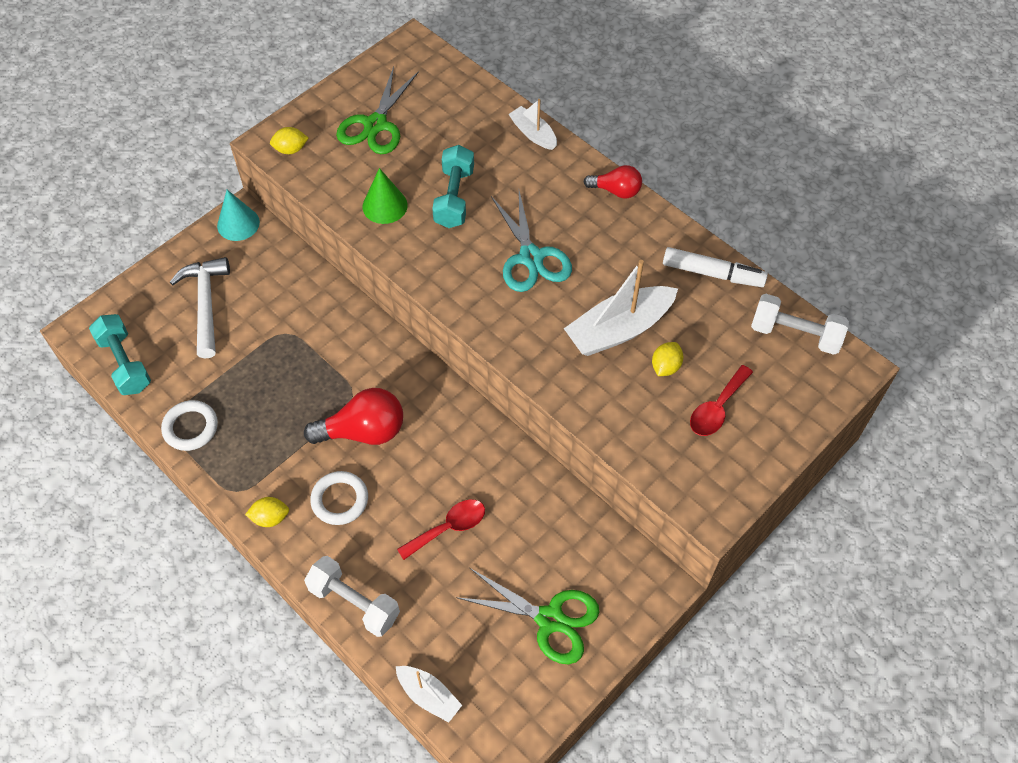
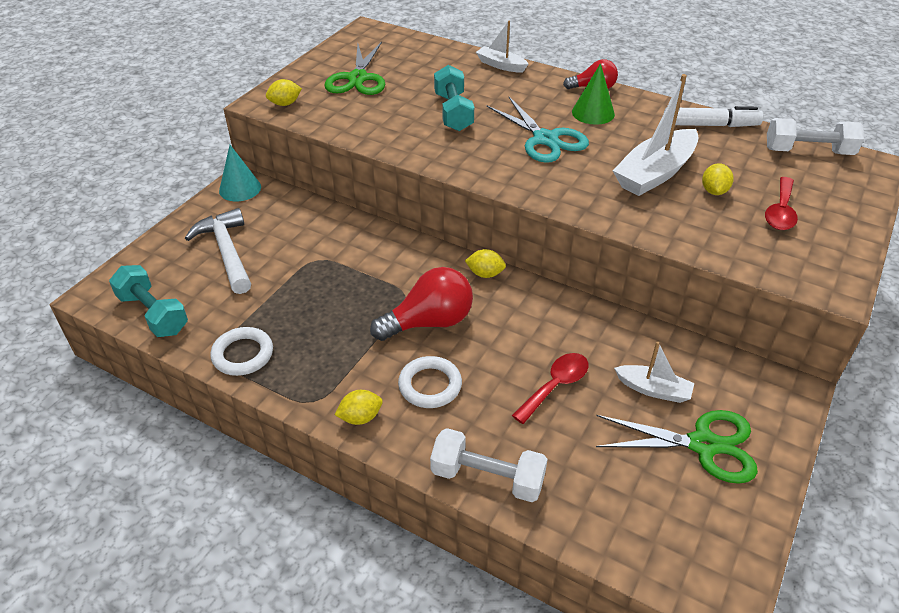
camera: 15 degrees left, 15 degrees down
(385, 206) = (391, 126): green cone -> green cone (593, 113)
(428, 696) = (615, 552): white boat -> white boat (653, 389)
(436, 387) = (485, 274): none -> yellow lemon

